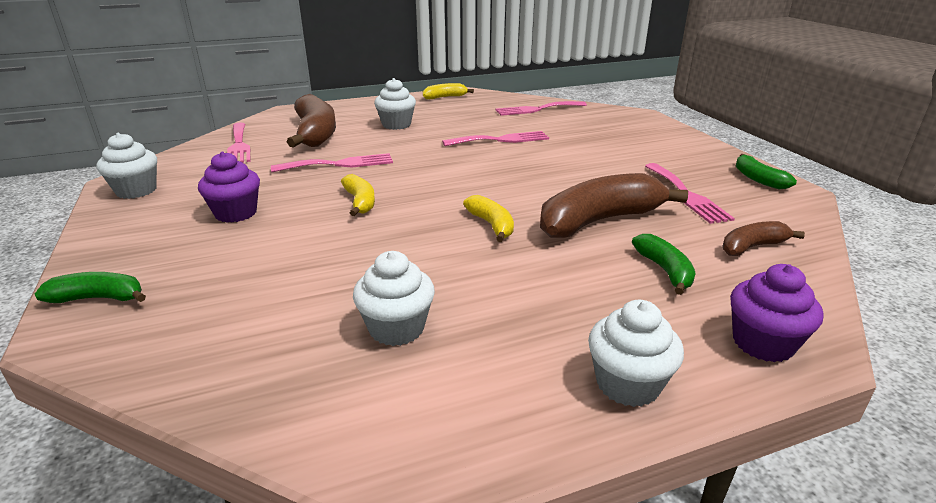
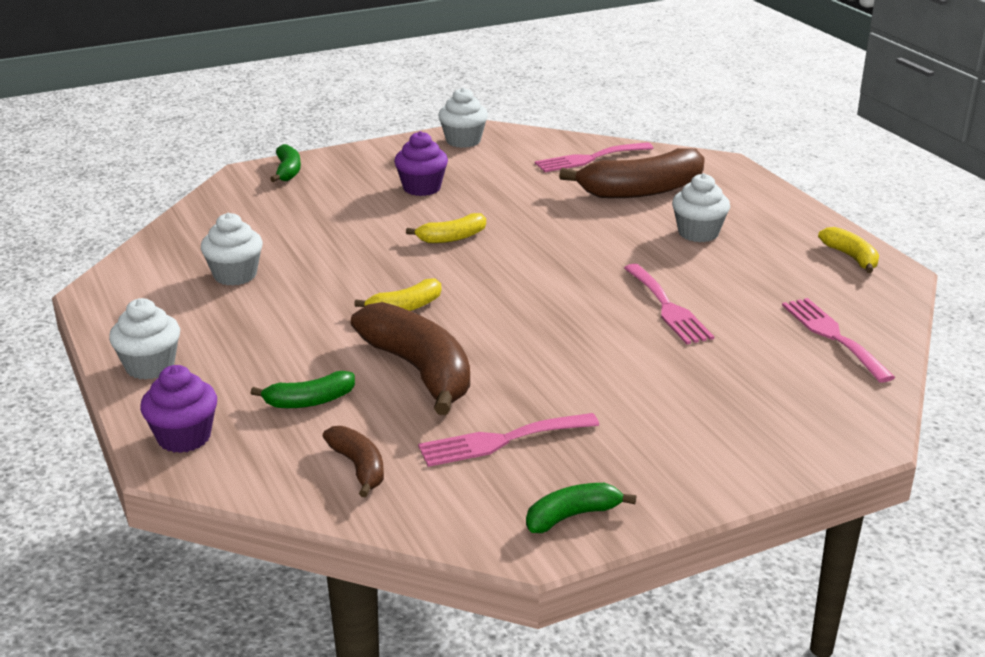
camera: 85 degrees right, 0 degrees up
(339, 164) = (549, 215): pink fork -> none

